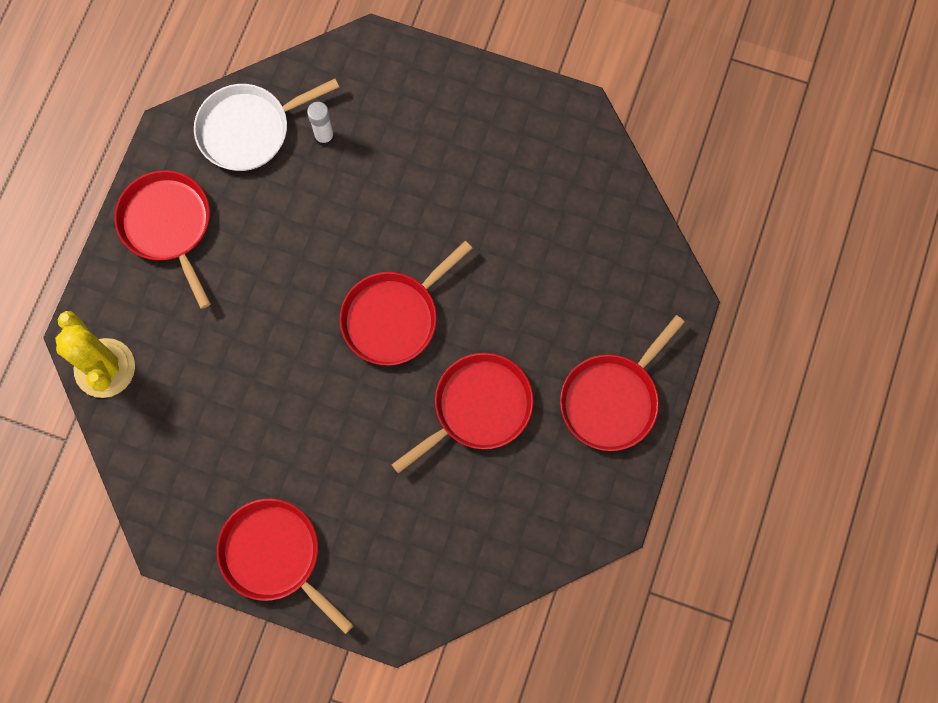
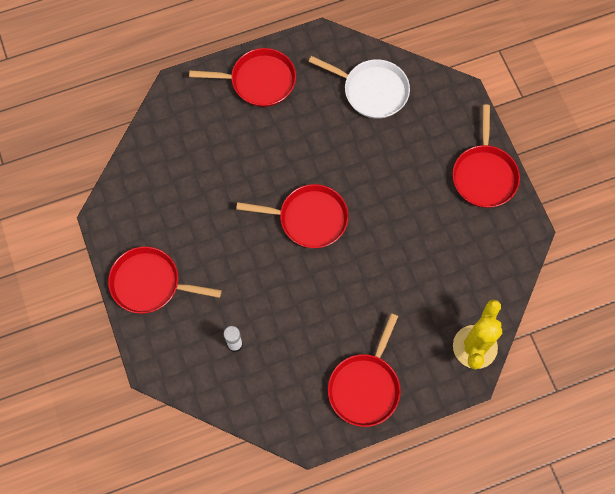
camera: 130 degrees left, 5 degrees down
(248, 130) = (267, 393): white pan -> white pan (372, 91)
(478, 407) = (320, 139): red pan -> red pan (149, 283)

